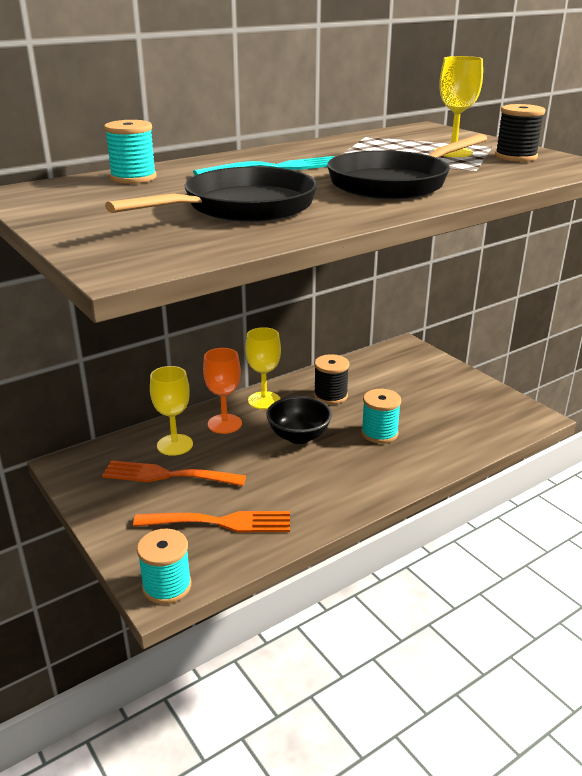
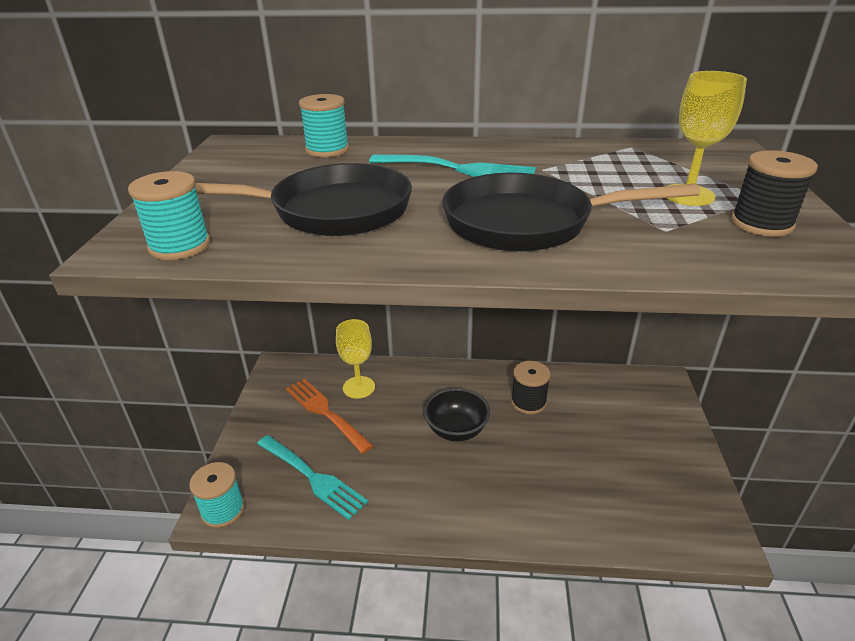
camera: 40 degrees right, 5 degrees up
(219, 522) = (312, 477): orange fork -> turquoise fork
(224, 424) = (413, 386): orange goblet -> none
(264, 400) = (467, 379): yellow goblet -> none
(379, 433) = (529, 466): turquoise spool -> turquoise spool (180, 246)

